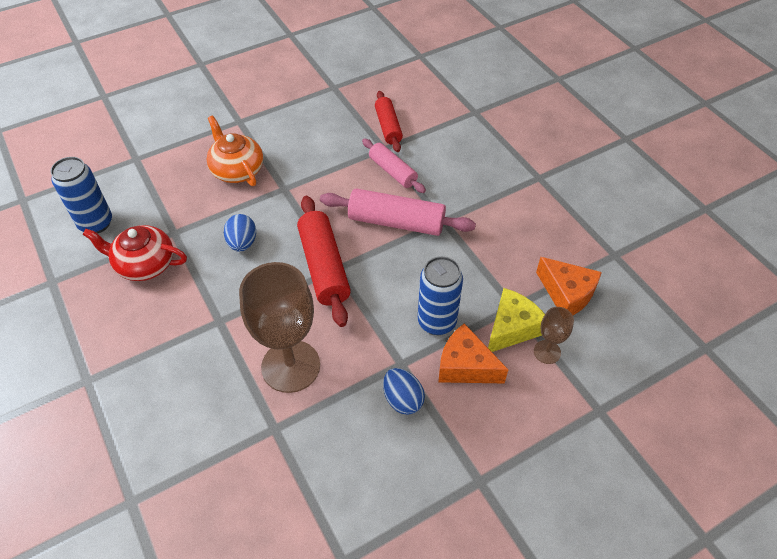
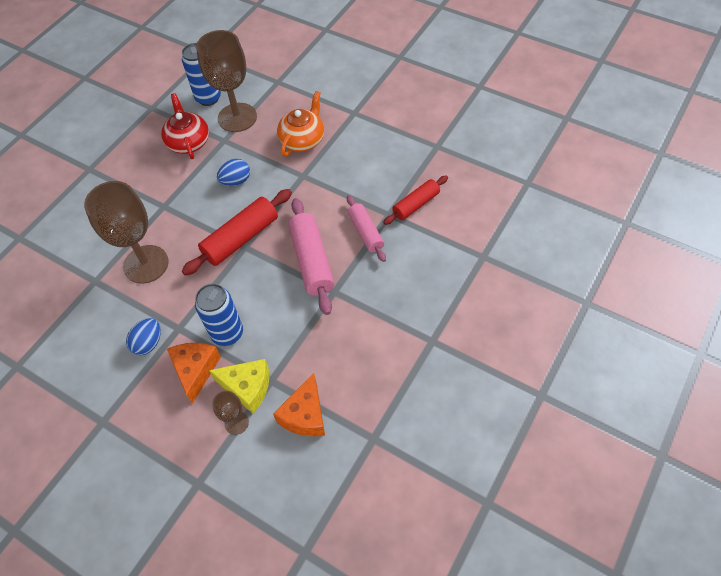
camera: 65 degrees right, 5 degrees up
(152, 209) = (237, 117): none -> brown goblet
(393, 171) = (366, 232): pink rolling pin -> pink rolling pin turned 45 degrees counterclockwise

